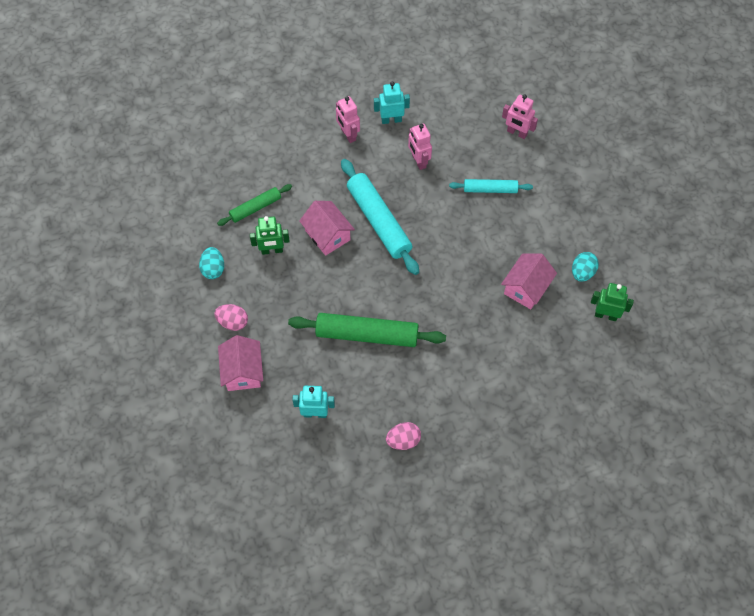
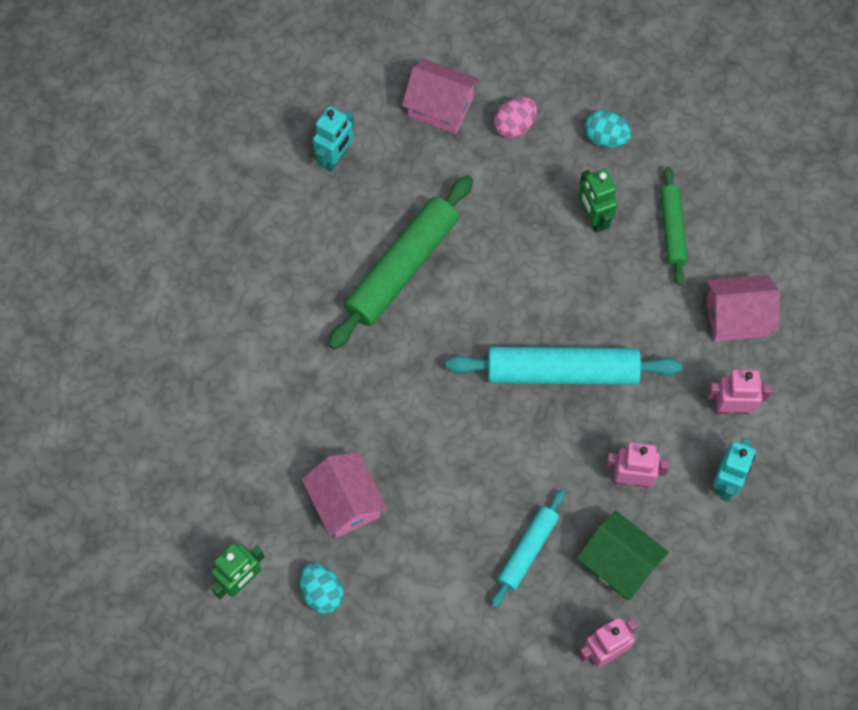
camera: 120 degrees right, 5 degrees up
(272, 250) = (593, 218): green robot -> green robot turned 45 degrees counterclockwise
(327, 235) = (577, 296): pink house -> pink house (737, 317)
(403, 440) = (238, 235): pink egg -> none
(467, 147) = (619, 563): none -> green house

